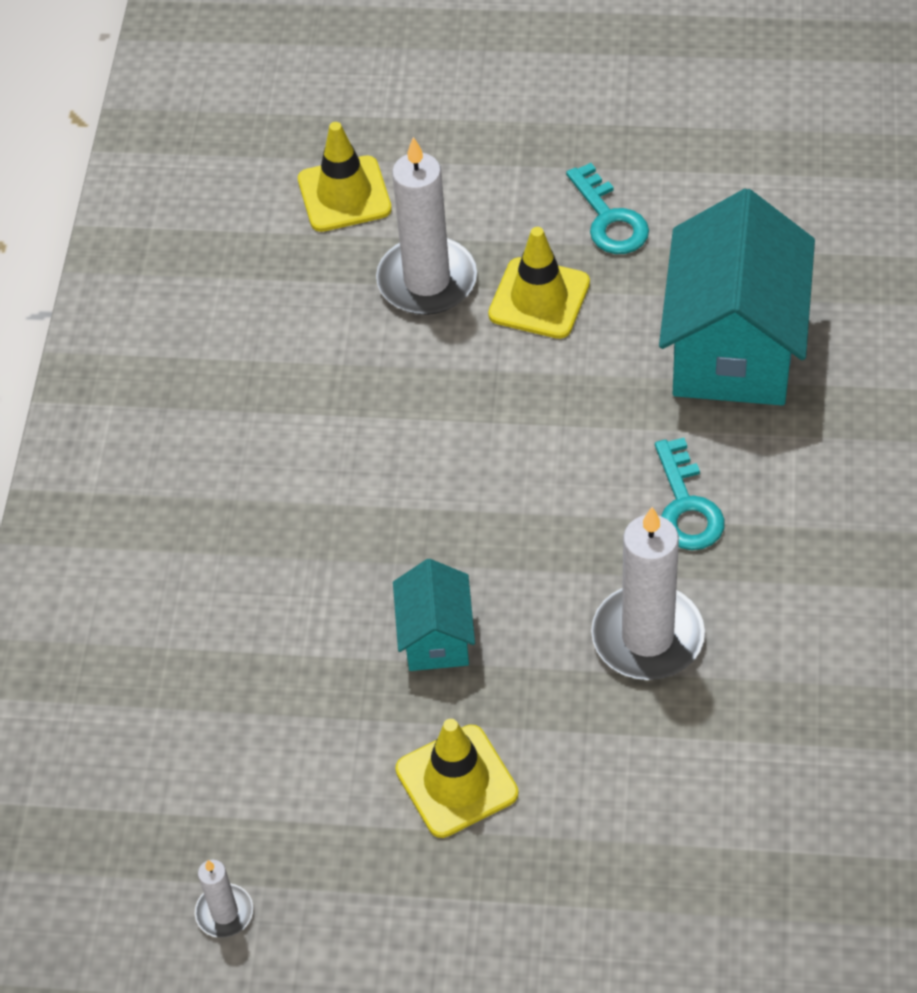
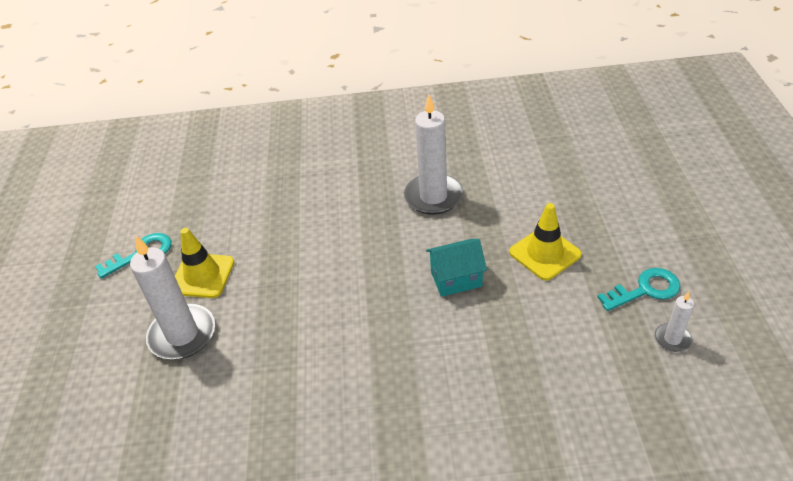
camera: 100 degrees left, 10 degrees down
(344, 194) = (94, 400): yellow traffic cone -> none
(686, 505) = (349, 194): turquoise key -> turquoise key (645, 290)
(733, 348) = (243, 191): turquoise house -> none

